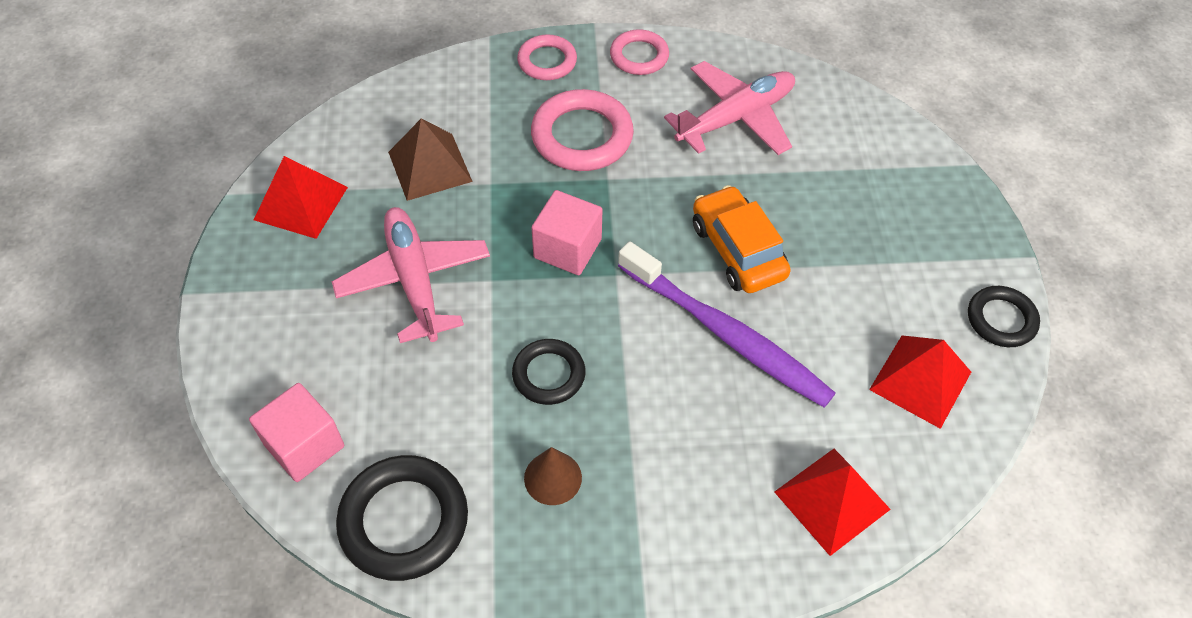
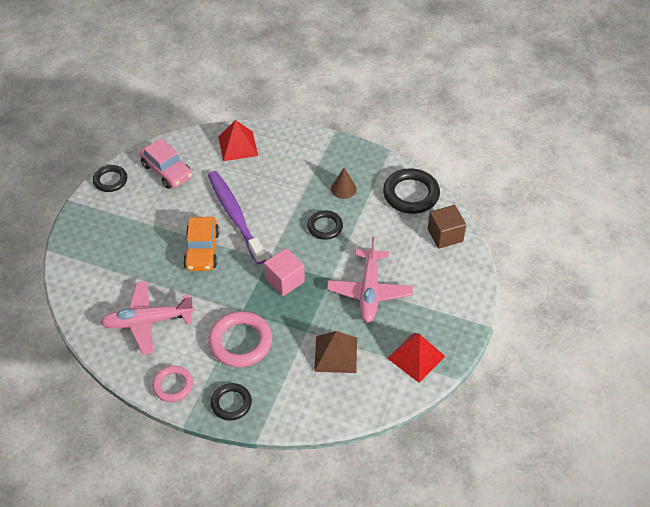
camera: 155 degrees left, 5 degrees down
(304, 445) = (445, 235): pink cube -> brown cube
(547, 61) = (231, 403): pink ring -> black ring
(920, 380) = (167, 171): red pyramid -> pink car

